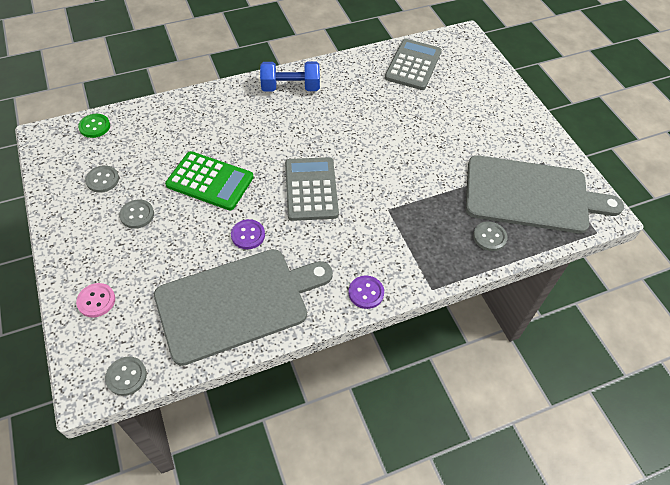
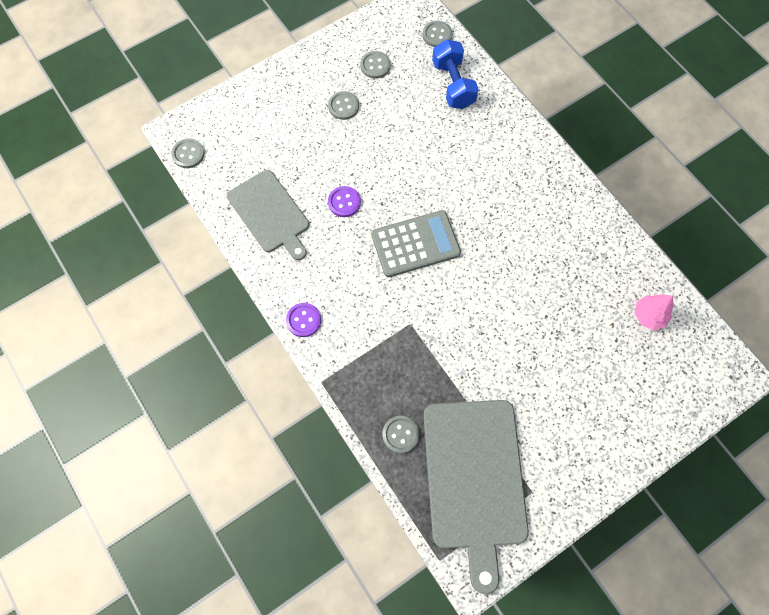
camera: 80 degrees right, 15 degrees up
(94, 126) = (437, 35): green button -> grey button
(96, 301) = (250, 109): pink button -> none
(210, 181) = (399, 152): green calculator -> none
(237, 303) = (270, 214): grey cutting board -> grey cutting board, size x0.65
(290, 88) = (555, 189): blue dumbbell -> blue dumbbell (453, 84)
(413, 65) = (648, 316): grey calculator -> pink tree

